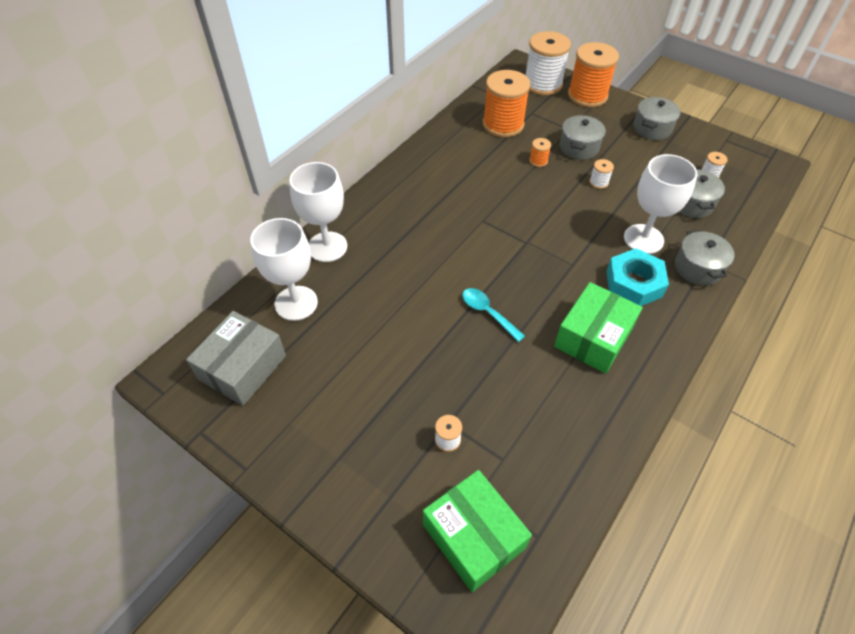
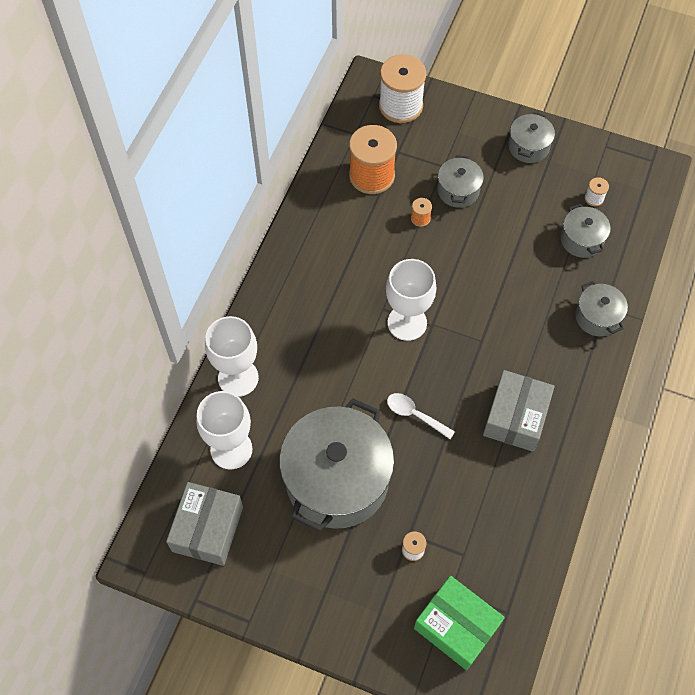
camera: 15 degrees left, 10 degrees up
(389, 353) = (337, 479): none -> grey pot
(488, 313) = (415, 415): turquoise spoon -> white spoon
(587, 95) = (452, 113): orange spool -> none
(593, 337) = (516, 417): green box -> grey box
(598, 182) = (487, 233): white spool -> none
(634, 283) = (542, 349): turquoise nut -> none
(643, 239) = (542, 294): white goblet -> white goblet (407, 323)

